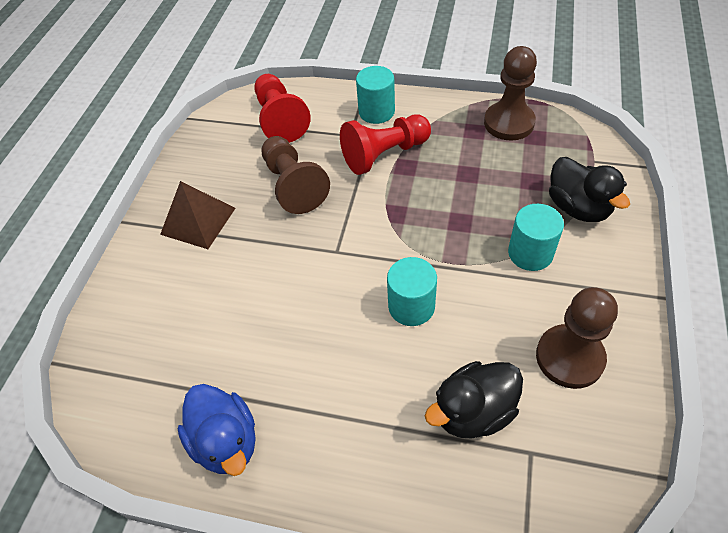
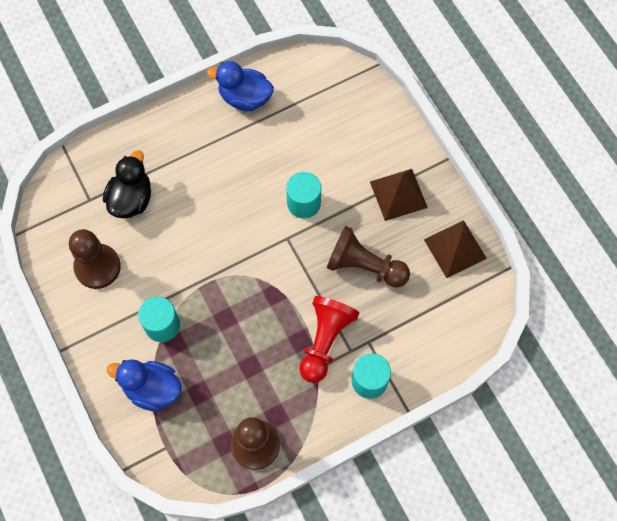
camera: 135 degrees right, 15 degrees up
(208, 153) = (455, 248): none -> brown pyramid
(280, 119) = (437, 318): red pawn -> none
(411, 306) = (209, 234): turquoise cylinder -> turquoise cylinder (304, 203)
(578, 207) = (152, 389): black duck -> blue duck

